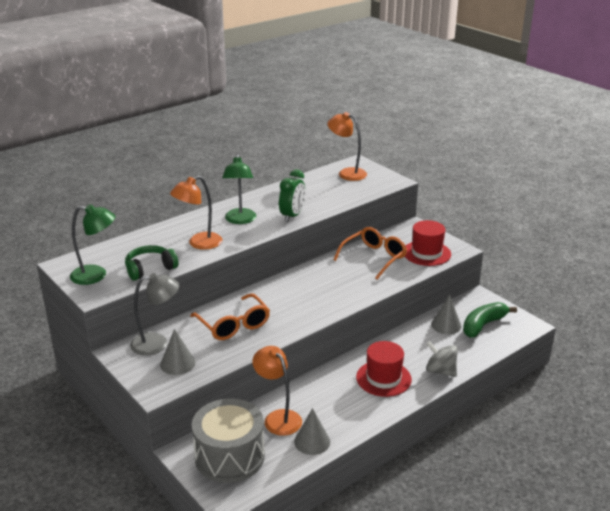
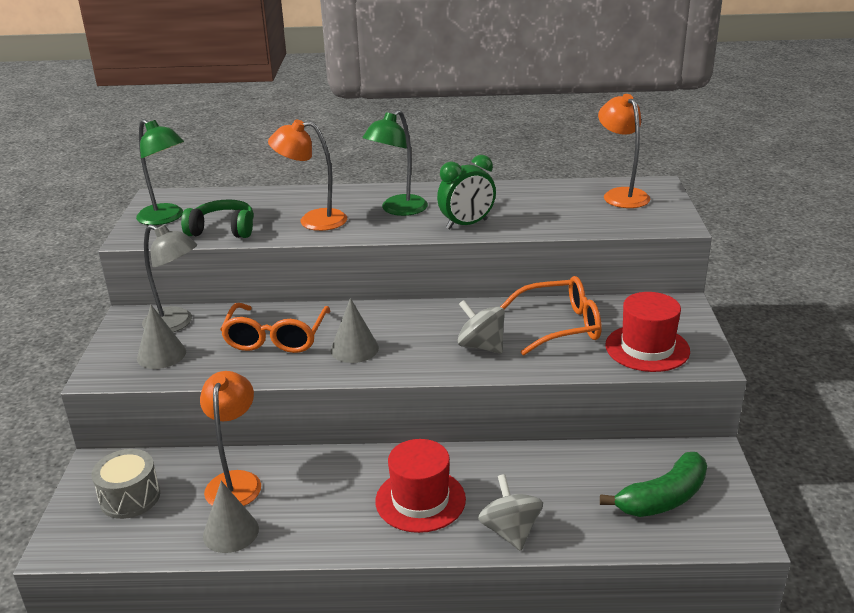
camera: 40 degrees right, 0 degrees up
(229, 456) = (130, 497): grey drum -> grey drum, size x0.59
(350, 283) = (481, 346): none -> grey spinning top
(446, 325) = (604, 471): grey cone -> grey cone (354, 349)
(483, 325) = (663, 498): green banana -> green banana turned 150 degrees clockwise

